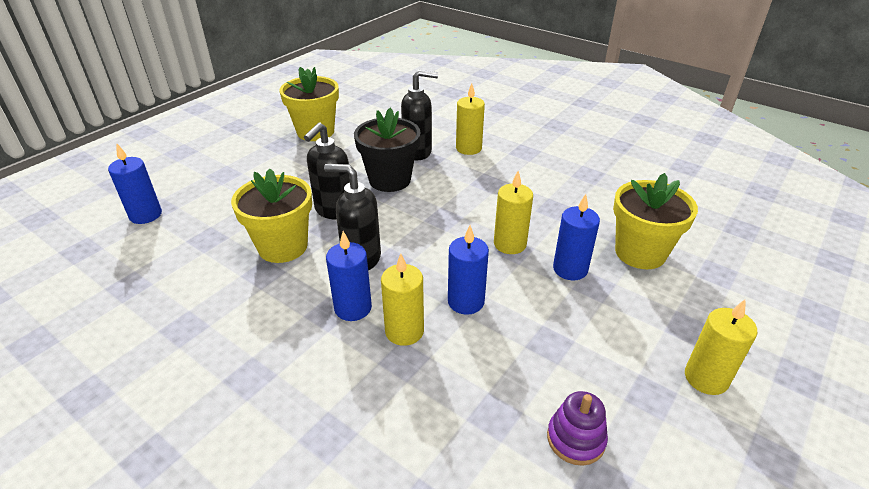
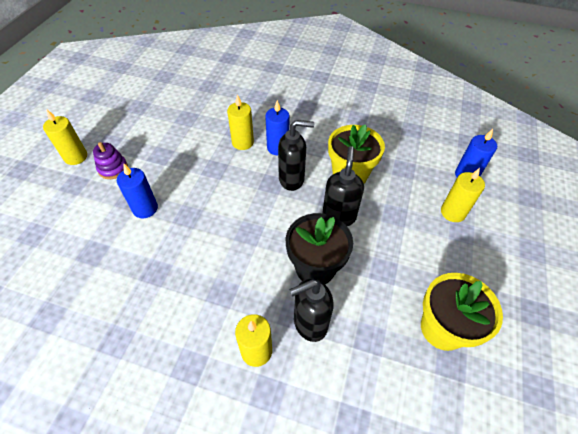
camera: 160 degrees right, 15 degrees up
(466, 301) = (213, 167): blue candle -> none
(510, 244) = (191, 220): yellow candle -> yellow candle (453, 212)
(575, 439) = (149, 117): purple stacking toy -> purple stacking toy (113, 168)
(640, 253) = (88, 238): yellow flower pot -> none

